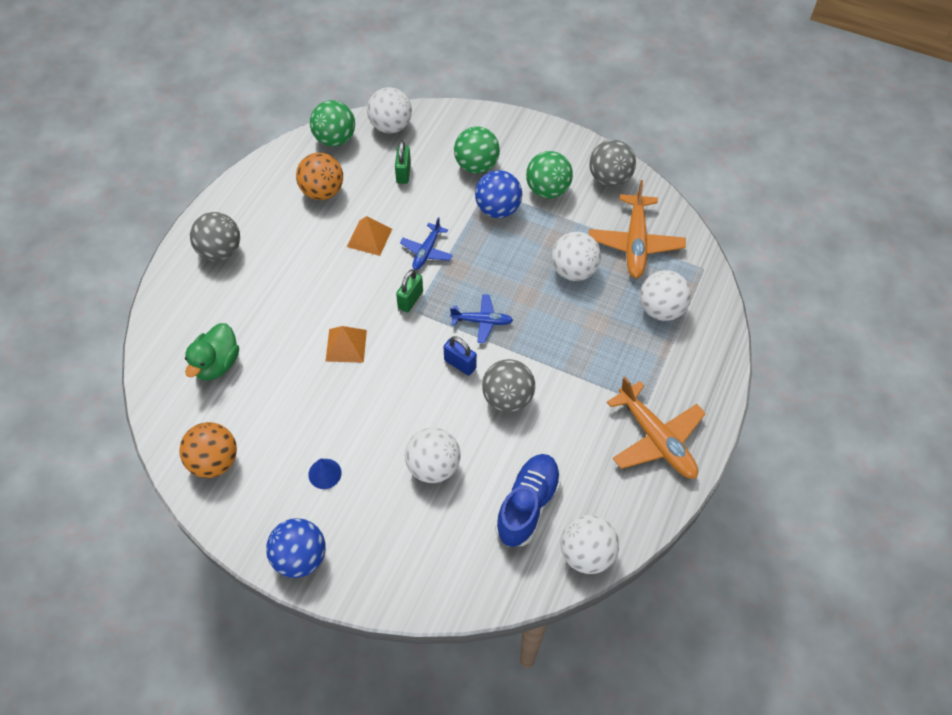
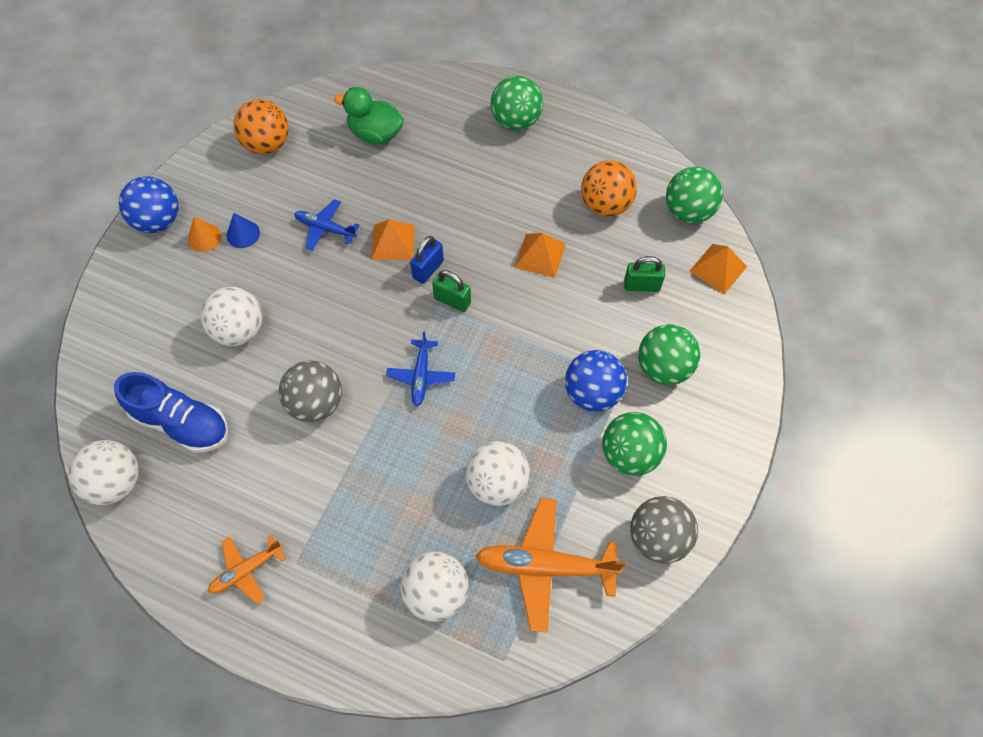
camera: 90 degrees right, 5 degrees up
(220, 251) = (516, 121): grey ball -> green ball
(326, 509) = (204, 237): none -> orange cone
(391, 126) = (718, 268): white ball -> orange pyramid
(426, 251) = (522, 315): blue plane -> blue plane (325, 228)
(460, 364) = (364, 353): blue padlock -> blue padlock (428, 269)
(656, 439) = (246, 570): orange plane -> orange plane, size x0.57

